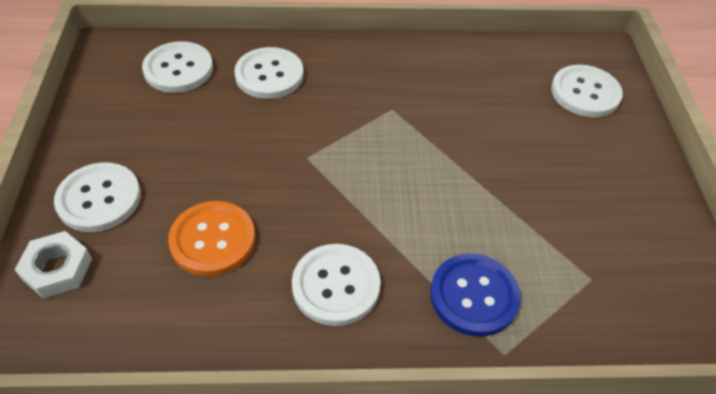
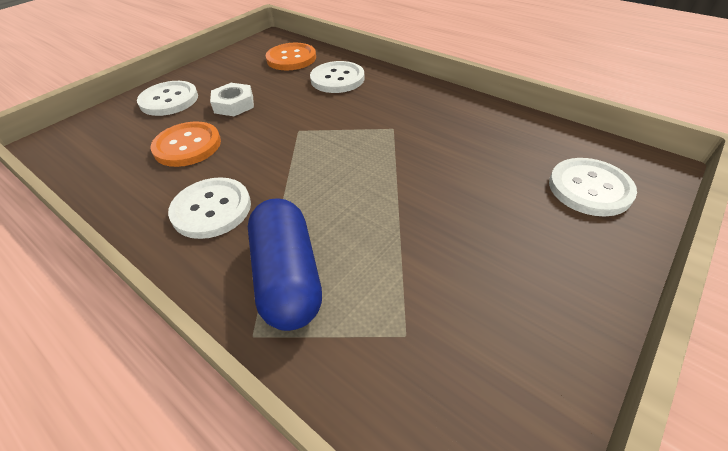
camera: 45 degrees right, 5 degrees down
(57, 269) = (108, 121): white nut -> white nut (234, 104)
(178, 69) = (291, 58): white button -> orange button
(474, 296) = (288, 277): blue button -> blue capsule

